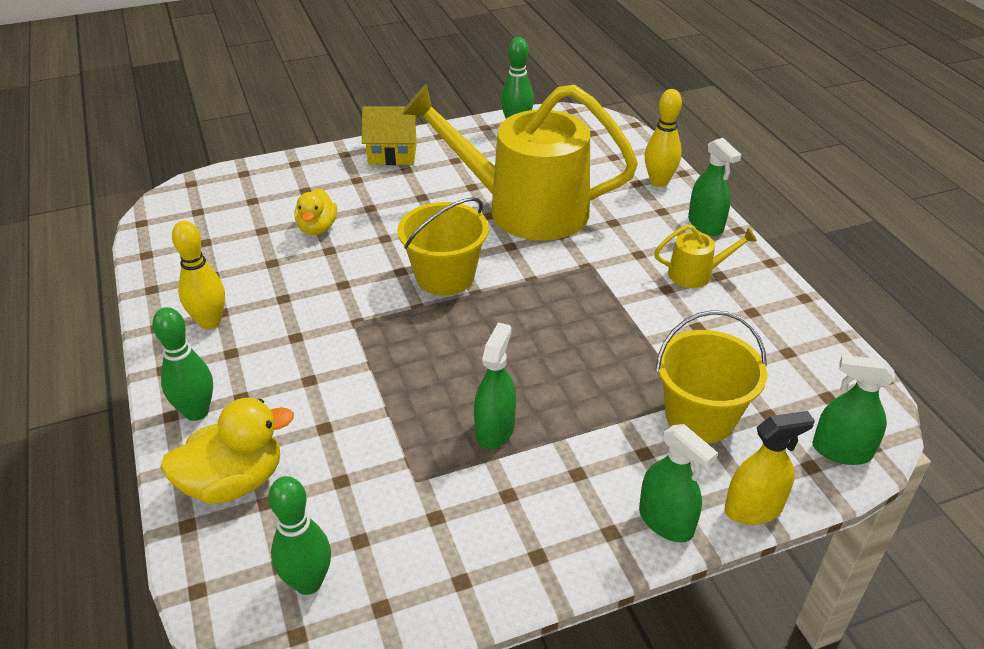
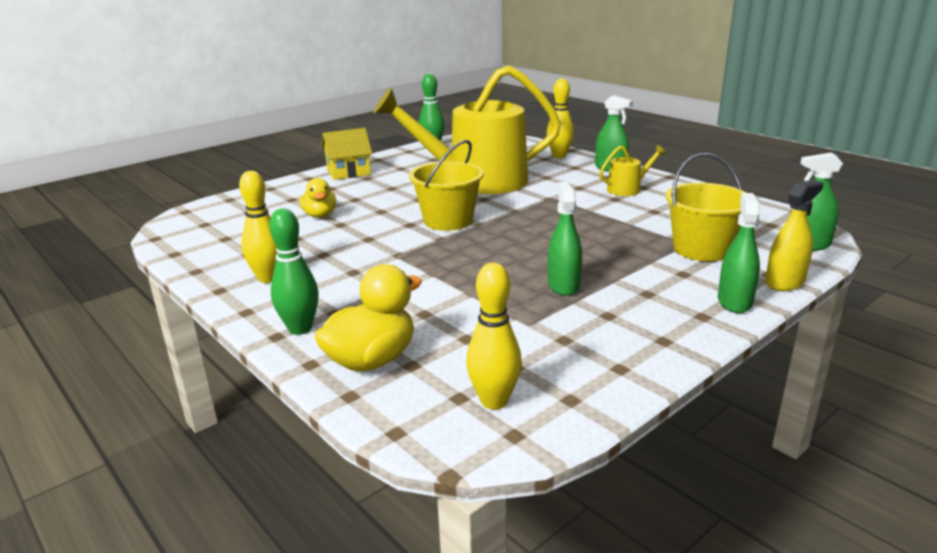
camera: 20 degrees left, 15 degrees down
(308, 582) = (494, 401): green bowling pin -> yellow bowling pin
(666, 521) = (734, 302): green spray bottle -> green spray bottle turned 105 degrees counterclockwise

